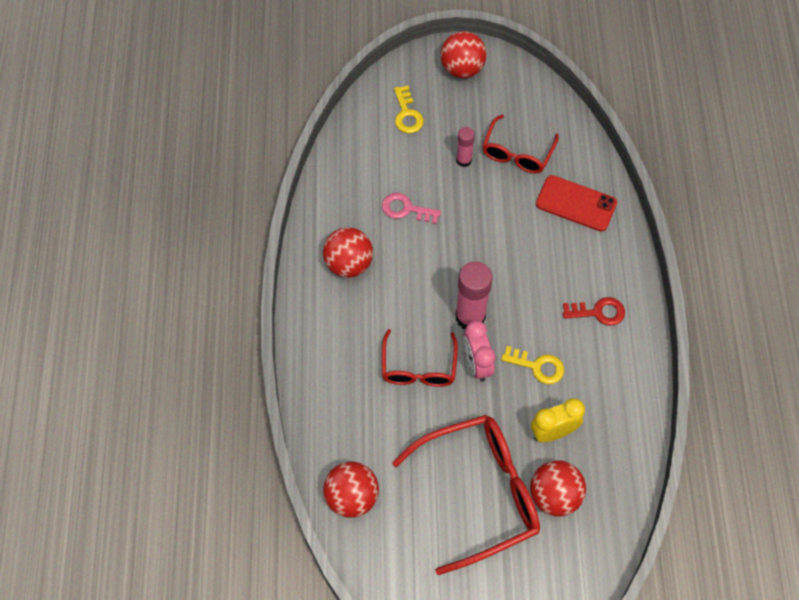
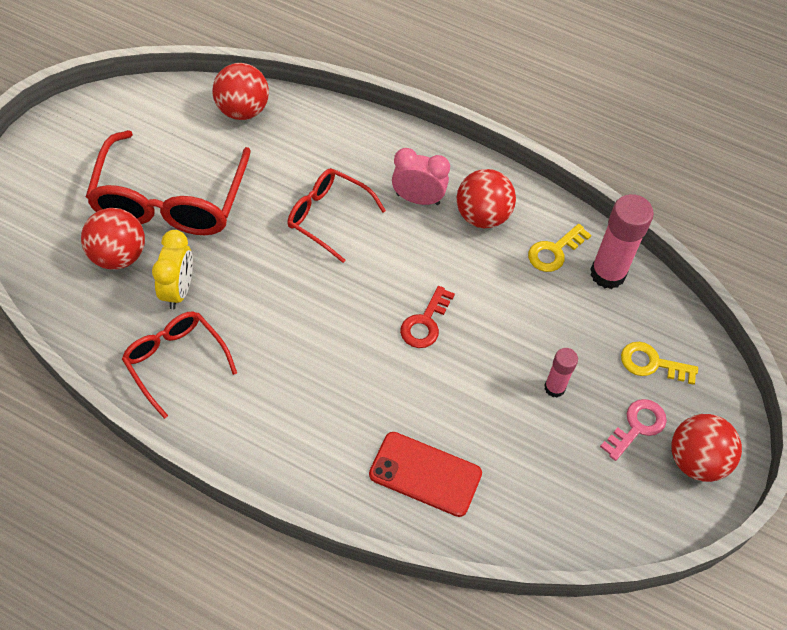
camera: 115 degrees right, 5 degrees down
(406, 209) = (519, 297): pink key -> pink key (637, 426)
(470, 317) = (352, 288): pink glue stick -> pink glue stick (607, 274)
(477, 364) = (296, 266): pink clock -> pink clock (418, 199)
(517, 153) = (533, 451): red glasses -> red glasses (175, 361)
(537, 366) = (255, 316): yellow key -> yellow key (554, 251)
(576, 203) = (425, 474): red phone -> red phone turned 60 degrees clockwise
(598, 312) = (274, 411): red key -> red key (425, 323)

